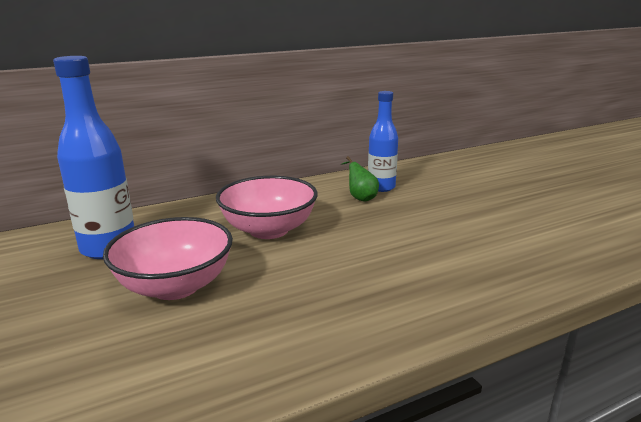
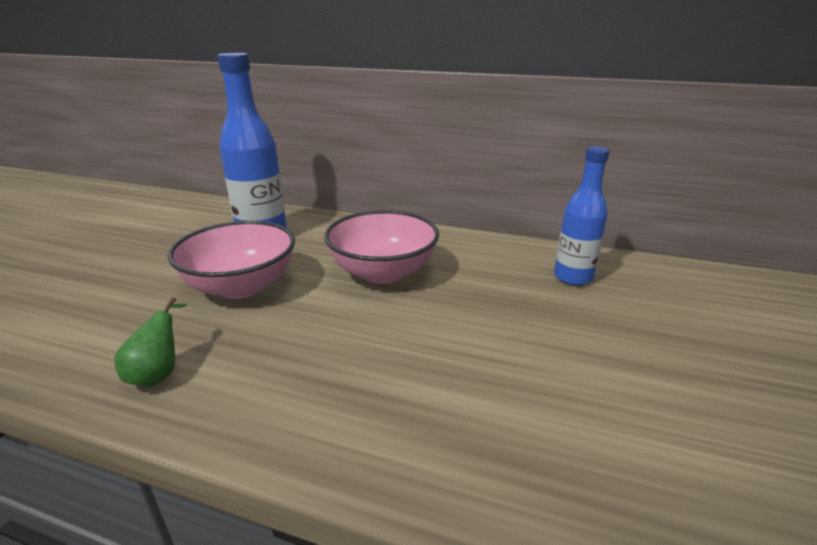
camera: 45 degrees right, 5 degrees up
(360, 197) = (526, 279): green pear -> green pear (159, 373)

